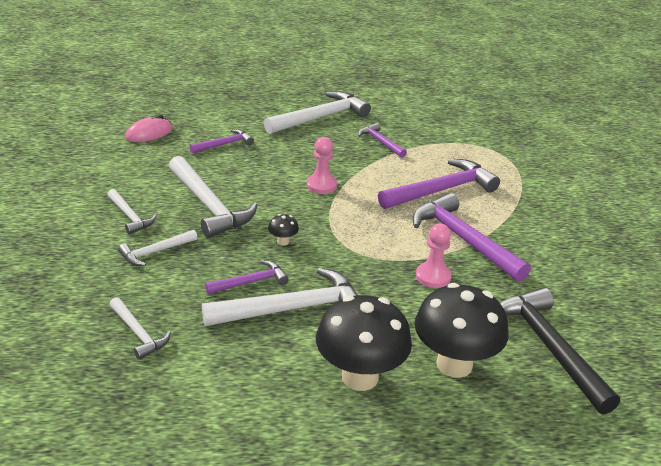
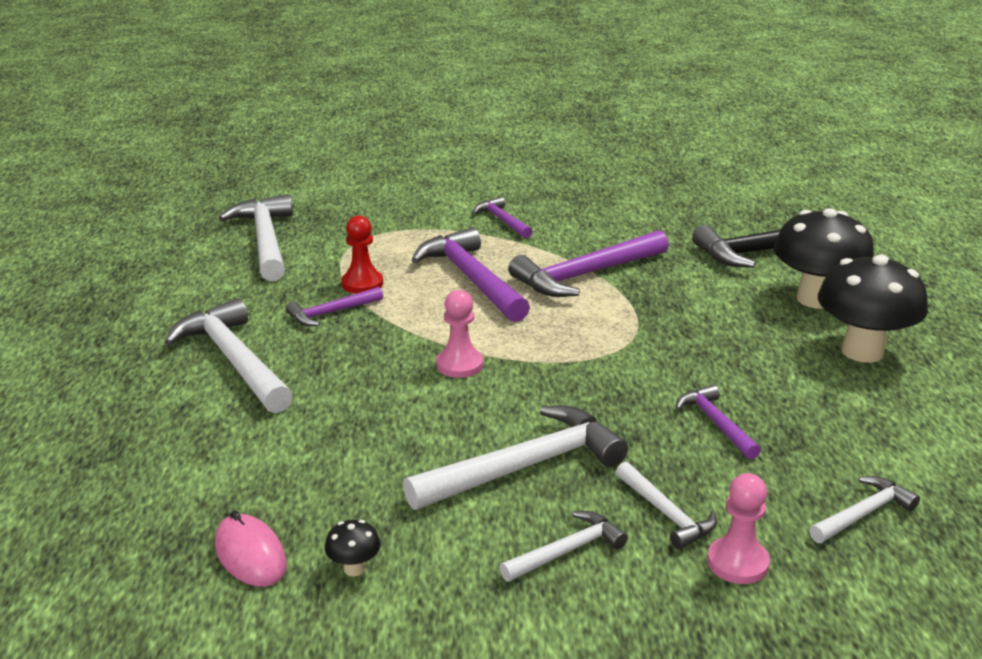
camera: 85 degrees left, 5 degrees down
(224, 144) = (315, 458): purple hammer -> purple hammer (502, 220)
(283, 242) = (614, 398): black mushroom -> black mushroom (354, 568)
(292, 309) = (762, 392): white hammer -> white hammer (266, 240)
(422, 151) = (362, 284): none -> red pawn
(433, 276) = (666, 299): pink pawn -> pink pawn (737, 563)

